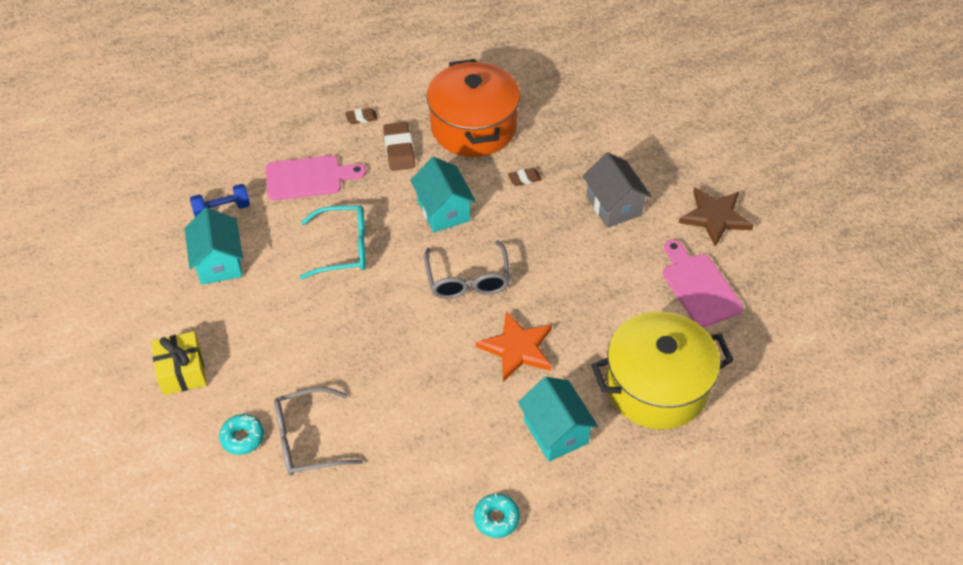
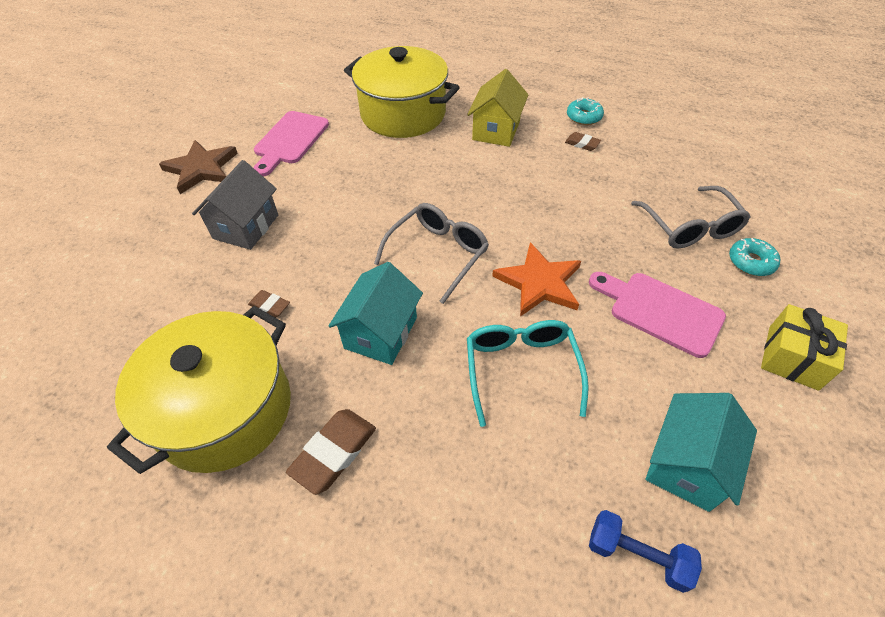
camera: 135 degrees left, 0 degrees up
(307, 440) = (690, 227): grey glasses -> grey glasses turned 45 degrees clockwise
(308, 178) = (480, 507): pink cutting board -> pink cutting board (660, 311)
(344, 248) = (521, 369): turquoise glasses -> turquoise glasses turned 45 degrees clockwise
(361, 118) = (317, 558): brown eraser -> brown eraser (582, 144)
(473, 127) = (225, 410): orange pot -> yellow pot
(517, 348) = (461, 184): orange star -> orange star (539, 283)
(555, 431) = (496, 130): turquoise house -> yellow house

